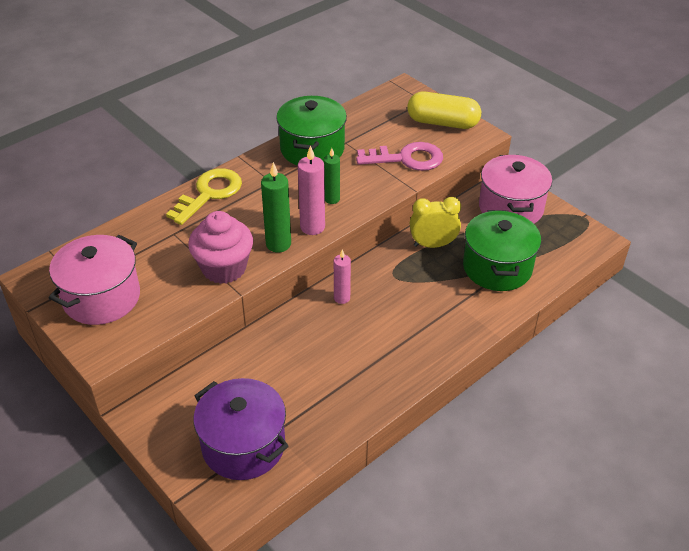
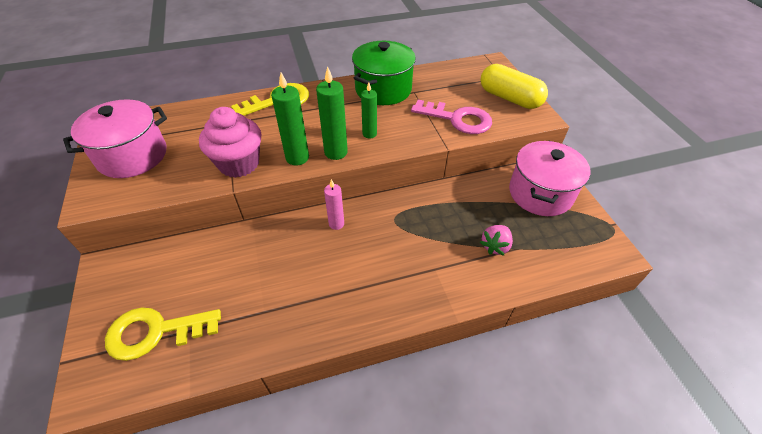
camera: 25 degrees right, 5 degrees up
(243, 445) = (155, 332): purple pot -> yellow key
(312, 227) = (336, 152): pink candle -> green candle
(433, 244) = (447, 203): yellow clock -> none
(497, 267) = (495, 246): green pot -> pink strawberry

